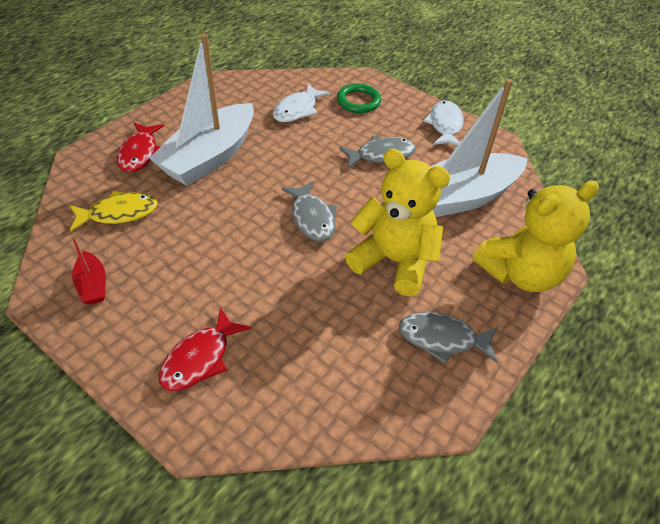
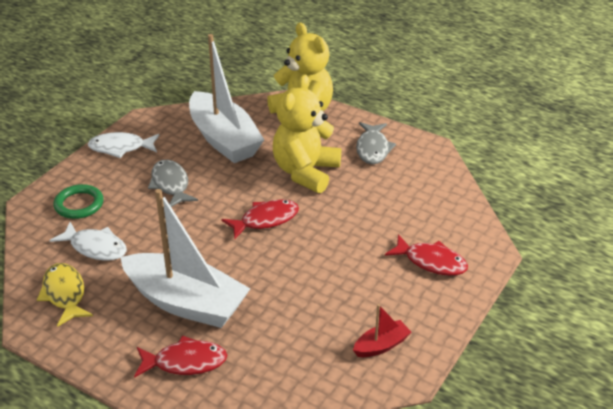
camera: 95 degrees left, 10 degrees down
(119, 213) = (285, 353): yellow fish -> yellow fish (65, 294)
(312, 218) = (265, 220): grey fish -> red fish

